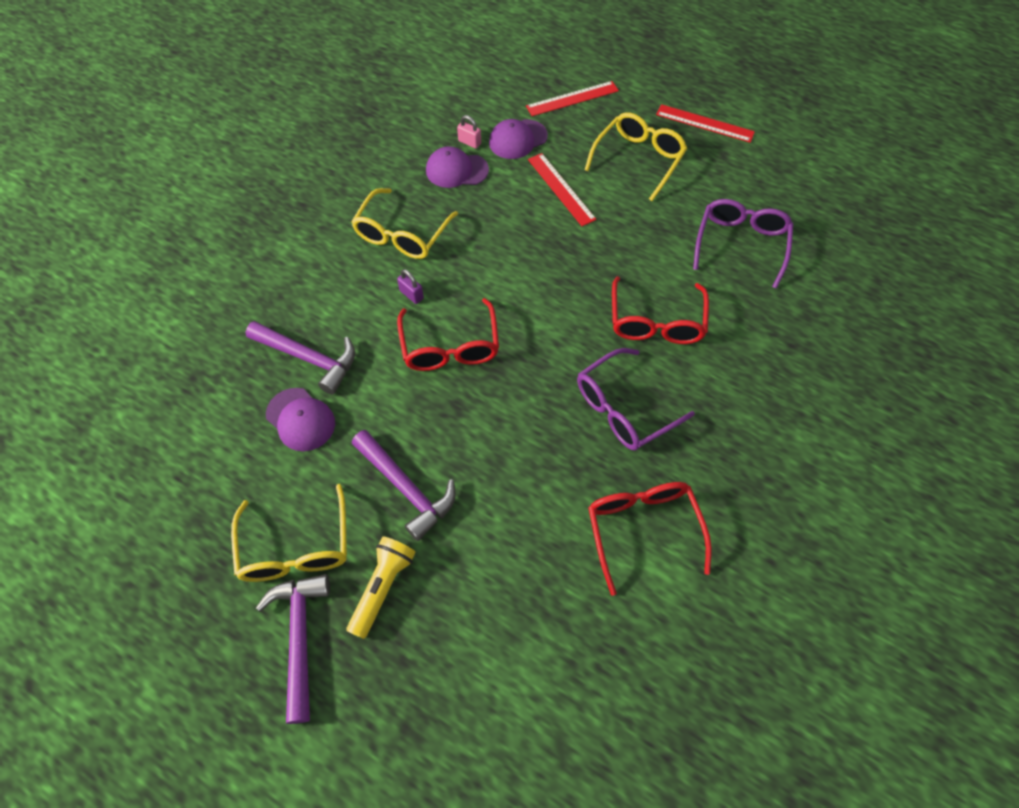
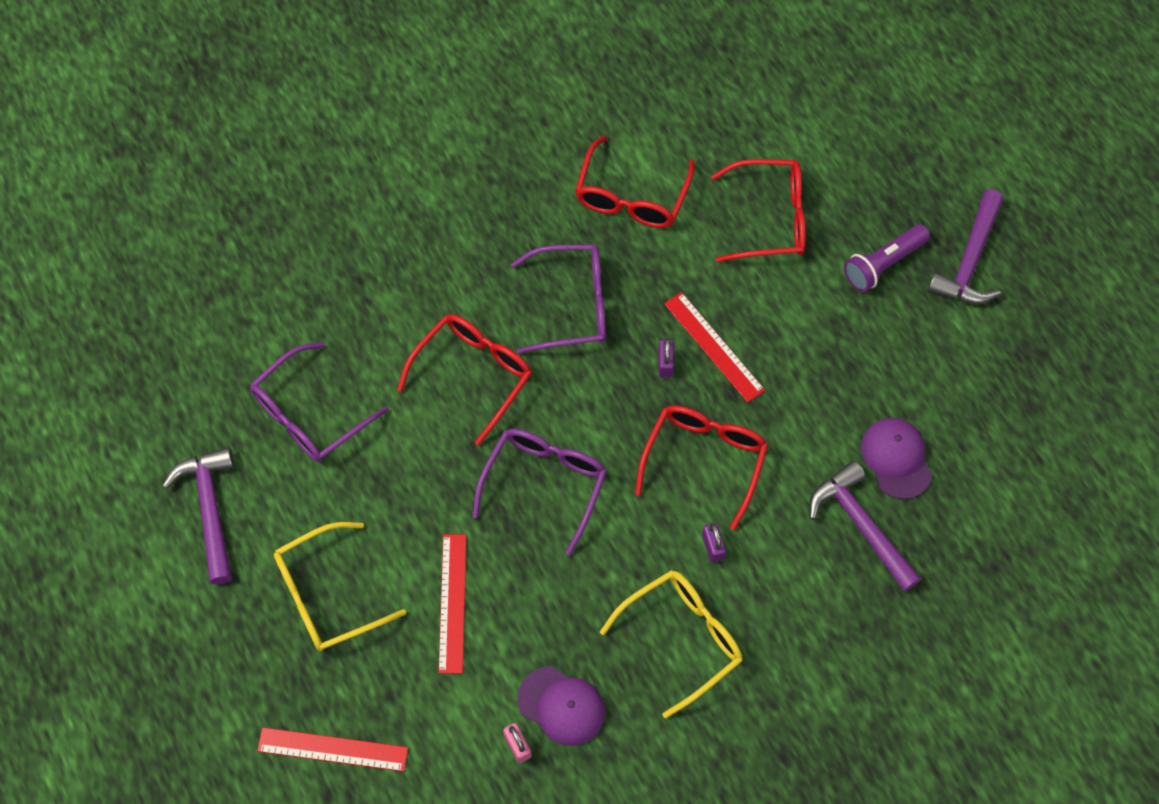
camera: 150 degrees left, 5 degrees up
(296, 548) = (946, 335): yellow glasses -> none
(382, 587) = (883, 264): yellow flashlight -> purple flashlight
(406, 488) = (822, 337): purple hammer -> purple hammer (210, 510)
(508, 577) = (770, 218): none -> red glasses
(518, 139) = (452, 715): purple cap -> none
(522, 400) = (665, 364): none -> purple padlock
(553, 278) = (545, 483): none -> purple glasses
(704, 123) = (200, 606): red ruler -> red ruler (714, 346)

